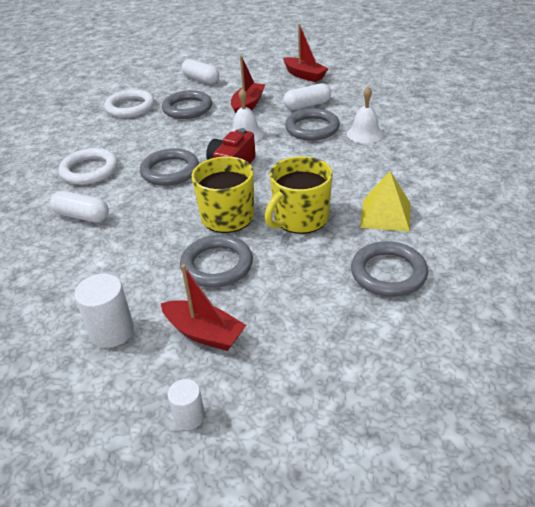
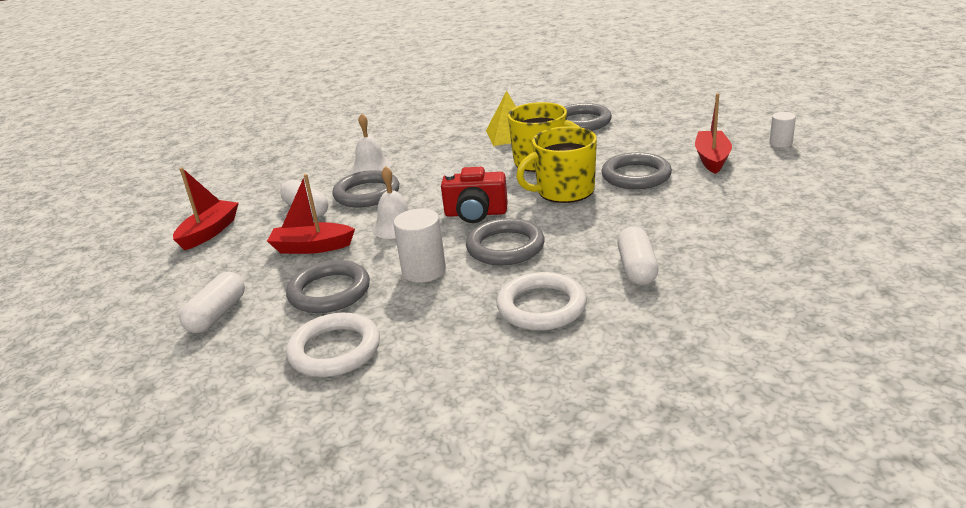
camera: 110 degrees left, 10 degrees down
(112, 331) = (757, 190): white cylinder -> white cylinder (424, 271)

